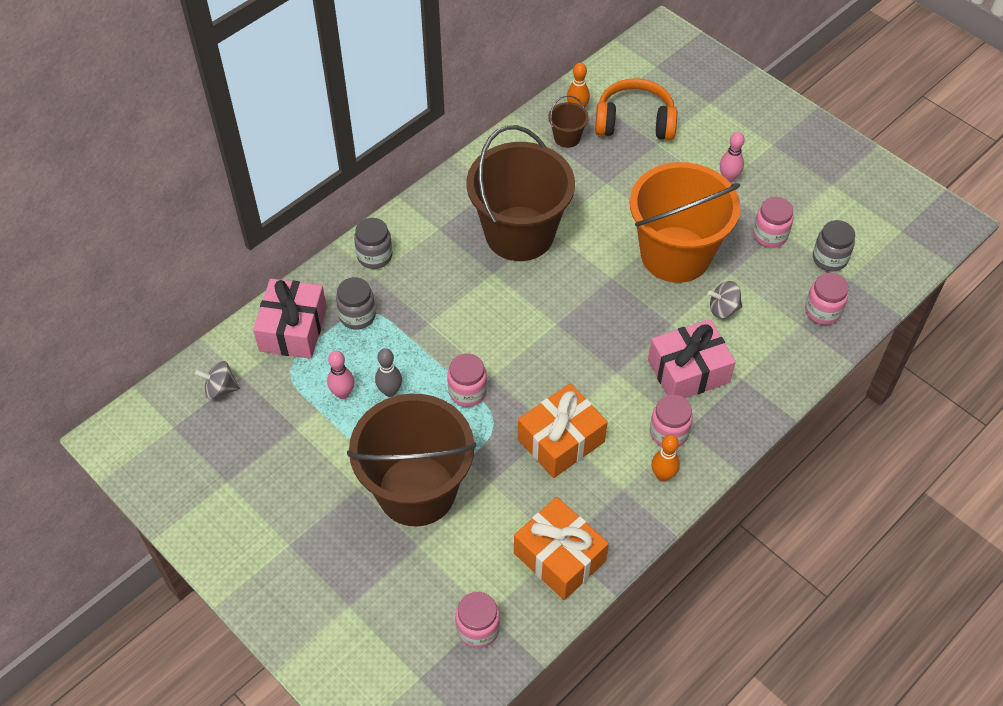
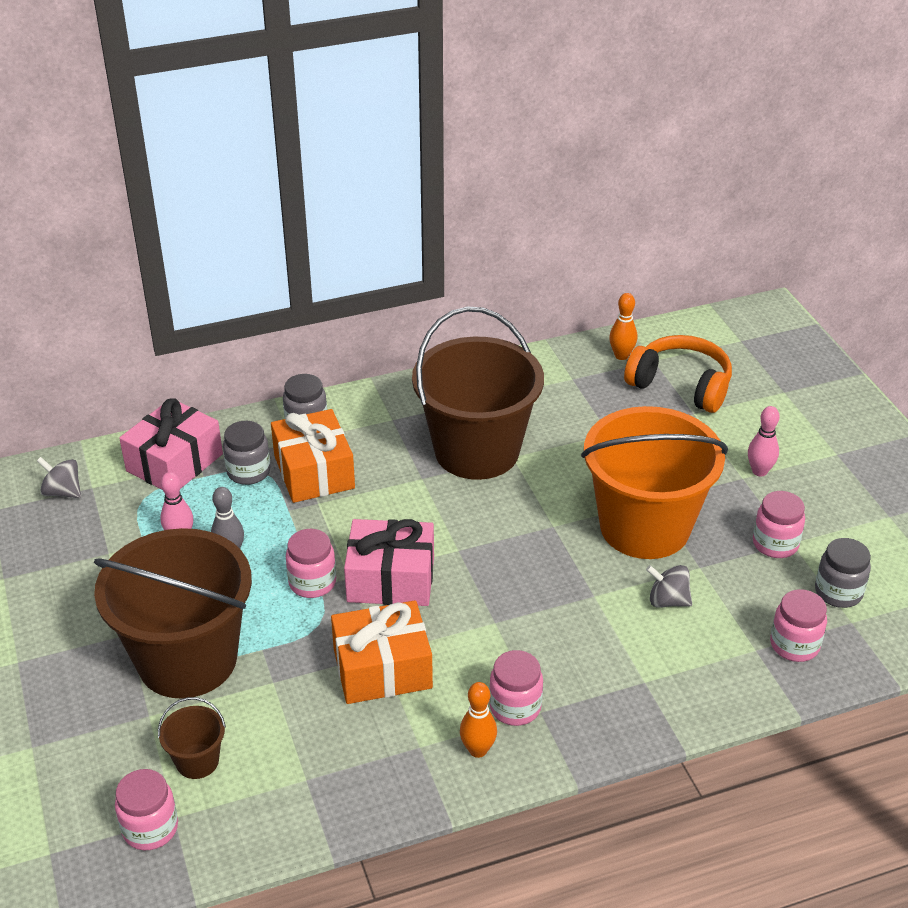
camera: 25 degrees right, 15 degrees down
(559, 557) = (296, 790): orange gift -> orange gift (314, 472)
(567, 137) = (592, 378): brown bucket -> brown bucket (197, 761)
(688, 371) = (582, 651): pink gift -> pink gift (391, 579)

